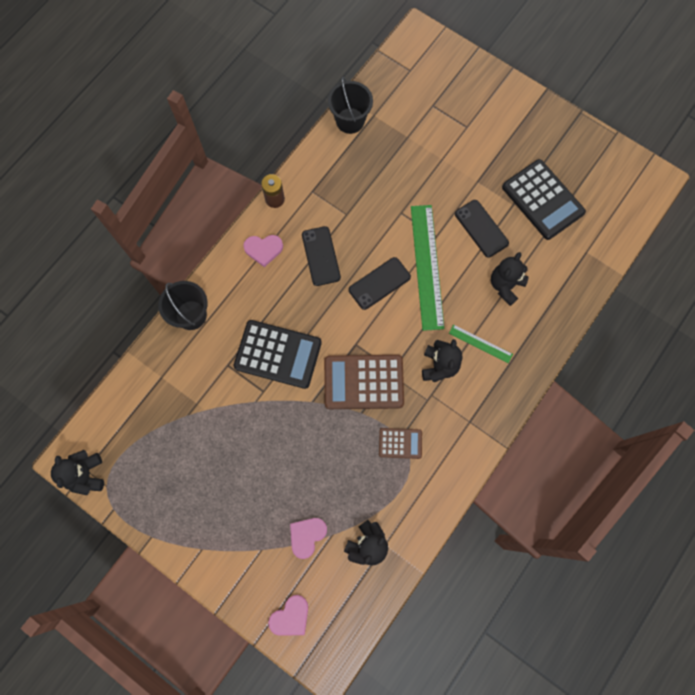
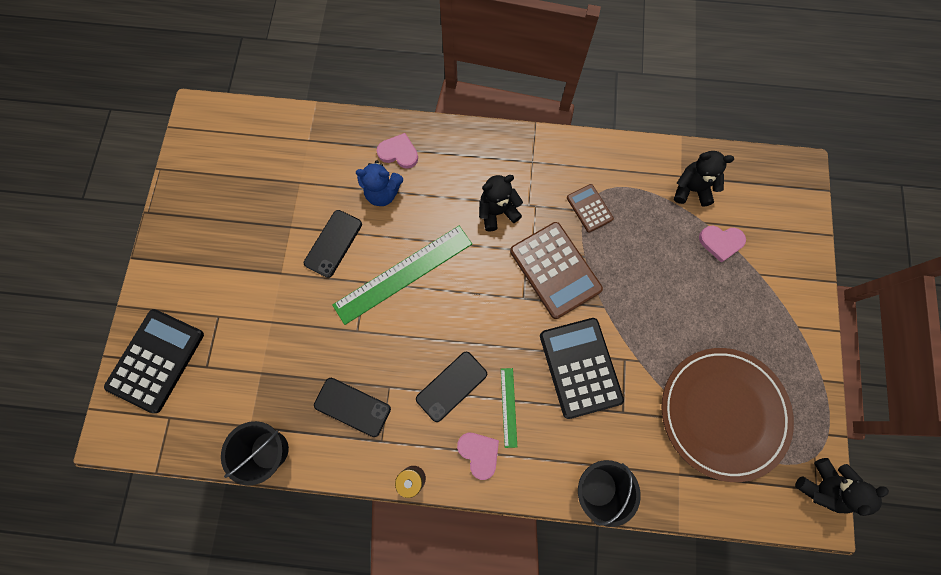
camera: 120 degrees left, 0 degrees up
(180, 438) = (722, 413): none -> brown plate
(290, 617) = (791, 218): pink heart -> pink heart (399, 153)
(379, 283) = (447, 310): black phone -> black phone (352, 407)
(480, 344) = (454, 187): green ruler -> green ruler (509, 407)
(505, 285) = (383, 193): black teddy bear -> blue teddy bear
(542, 200) = (271, 202): black calculator -> black calculator (156, 360)

